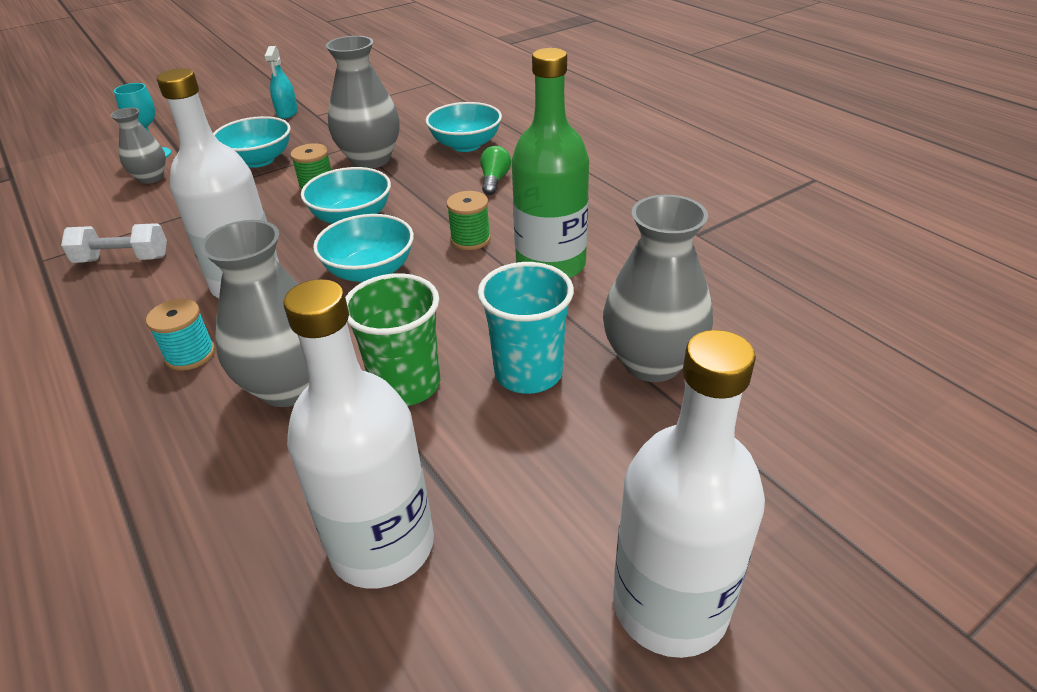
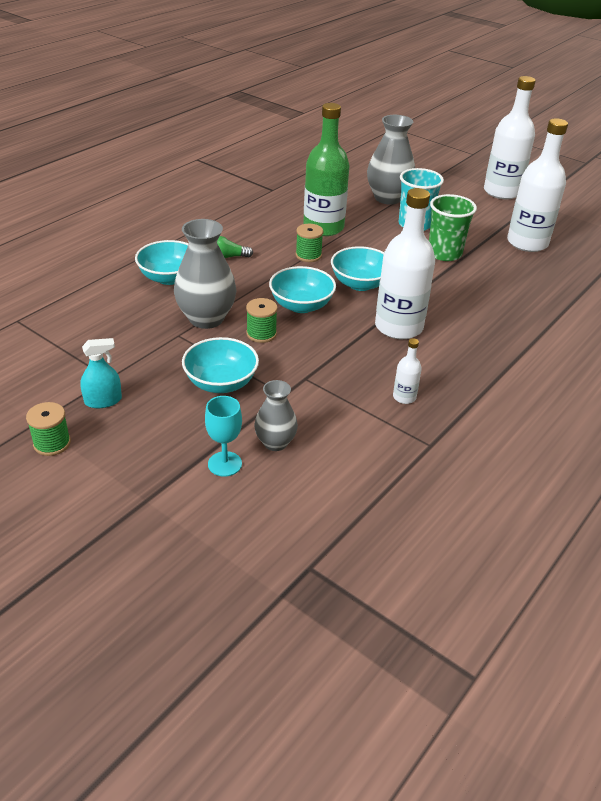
camera: 110 degrees left, 0 degrees up
(123, 259) = (404, 397): white dumbbell -> white bottle
(190, 354) = (471, 325): turquoise spool -> none
(256, 96) = (52, 443): none -> green spool
(289, 386) = (469, 285): grey vase -> none

